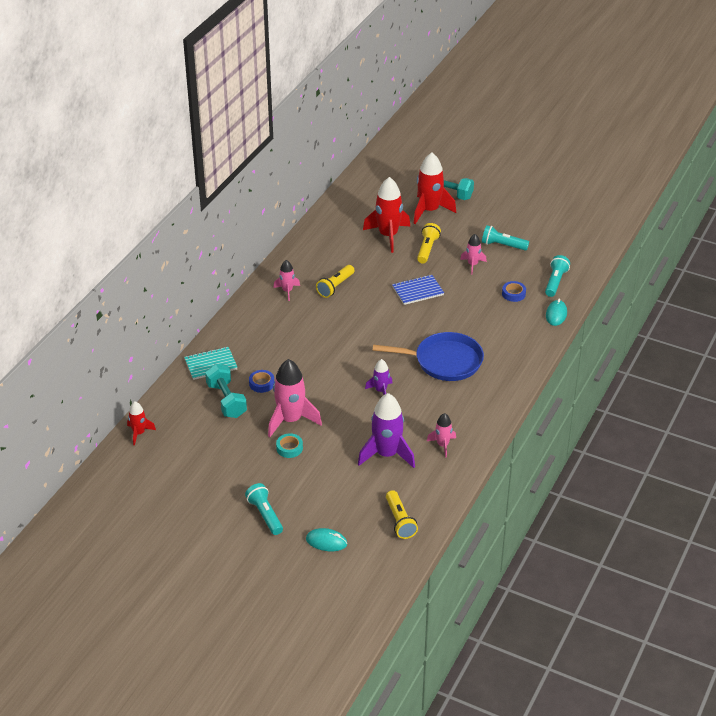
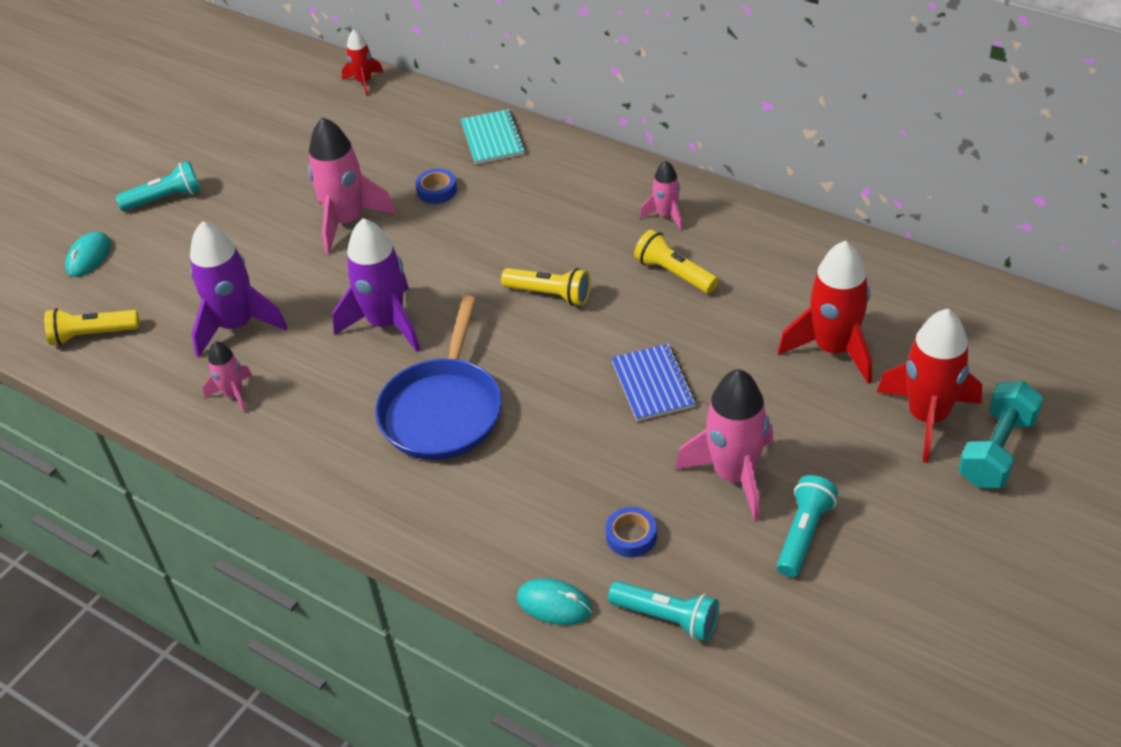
camera: 100 degrees right, 5 degrees up
(226, 400) = (408, 157): turquoise dumbbell -> none
(289, 448) = (287, 220): turquoise tape -> none
(381, 391) = (386, 323): purple rocket -> purple rocket, size x1.87
(427, 249) = (789, 406): yellow flashlight -> yellow flashlight (550, 294)
(472, 265) = (734, 476): pink rocket -> pink rocket, size x1.87

